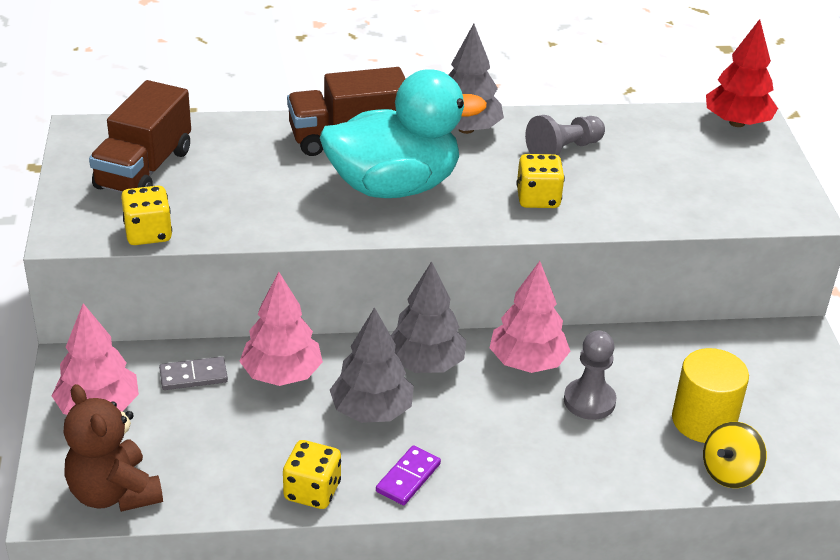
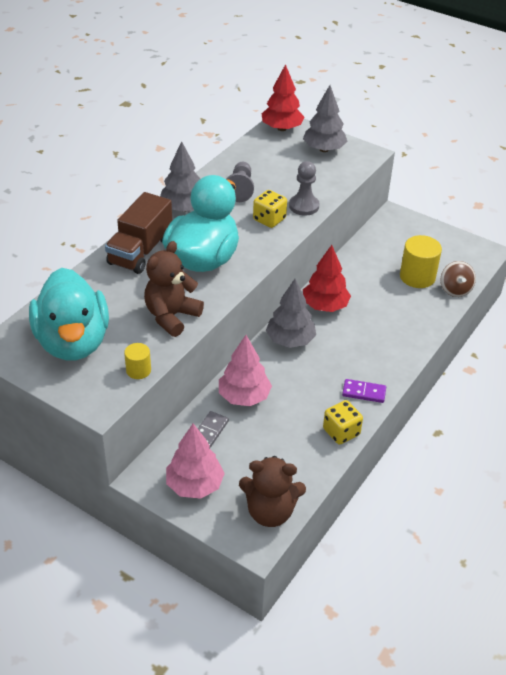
camera: 50 degrees left, 5 degrees up
(144, 169) = (73, 342): brown truck -> turquoise duck
(148, 233) = (138, 370): yellow dice -> yellow cylinder
(264, 212) = (171, 316): none -> brown teddy bear
(371, 411) = (305, 379): grey tree -> grey tree (324, 149)
(408, 477) = (364, 392): purple domino -> purple domino turned 60 degrees counterclockwise
(527, 362) = (325, 306): pink tree -> red tree
(589, 401) = (371, 302): grey pawn -> grey pawn (304, 206)
(730, 473) = (455, 290): yellow spinning top -> brown spinning top

